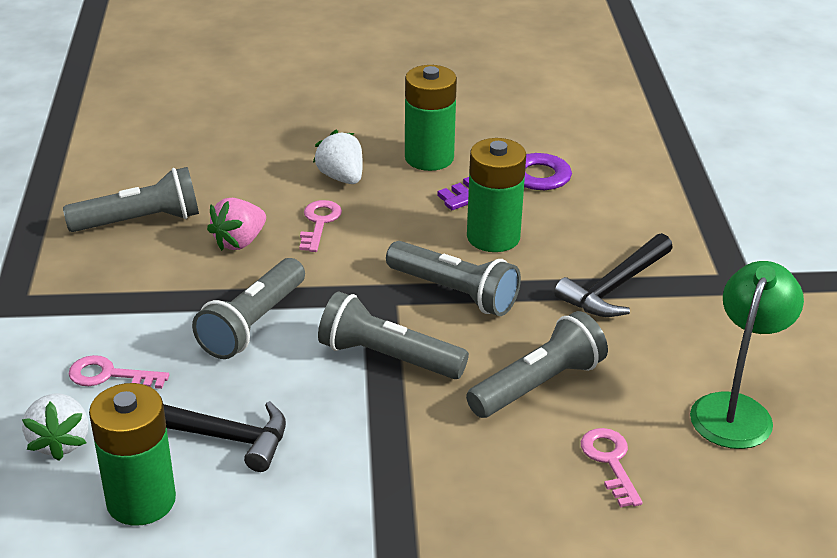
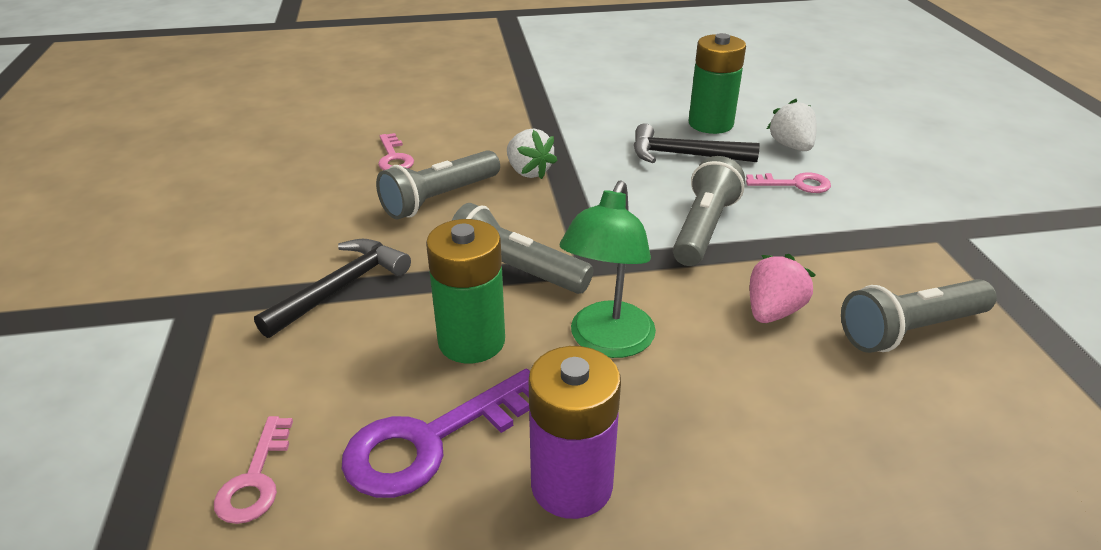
camera: 175 degrees right, 0 degrees up
(319, 223) = (692, 345): pink key -> pink key (255, 479)
(341, 177) = (695, 427): white strawberry -> white strawberry (528, 171)
(387, 357) = (571, 210): grey flashlight -> none
(429, 158) = (571, 485): green battery -> purple battery
(736, 409) = (278, 192): green lamp -> green lamp (607, 342)

